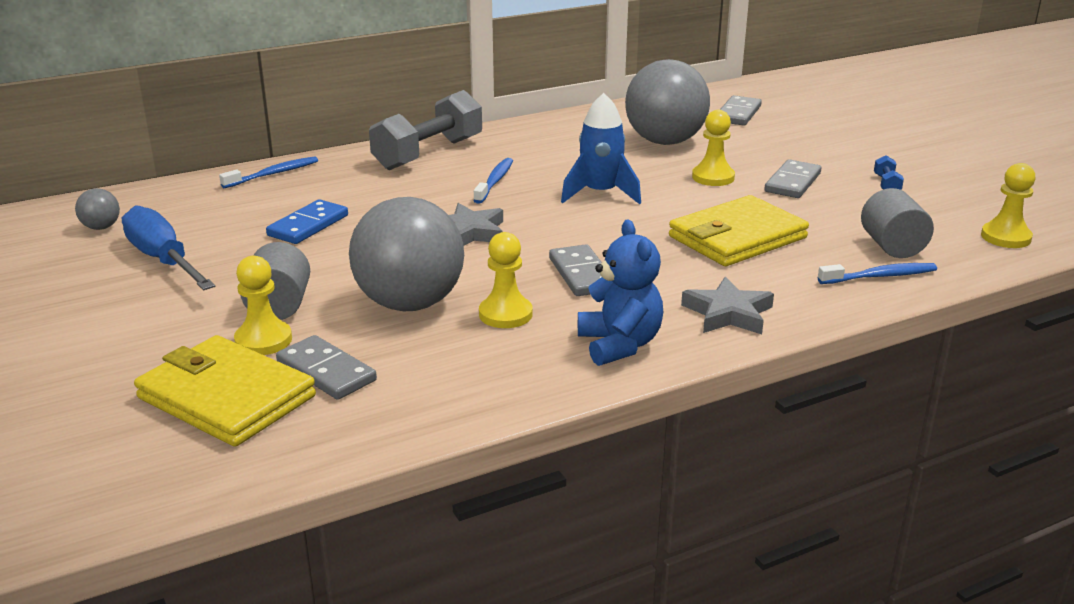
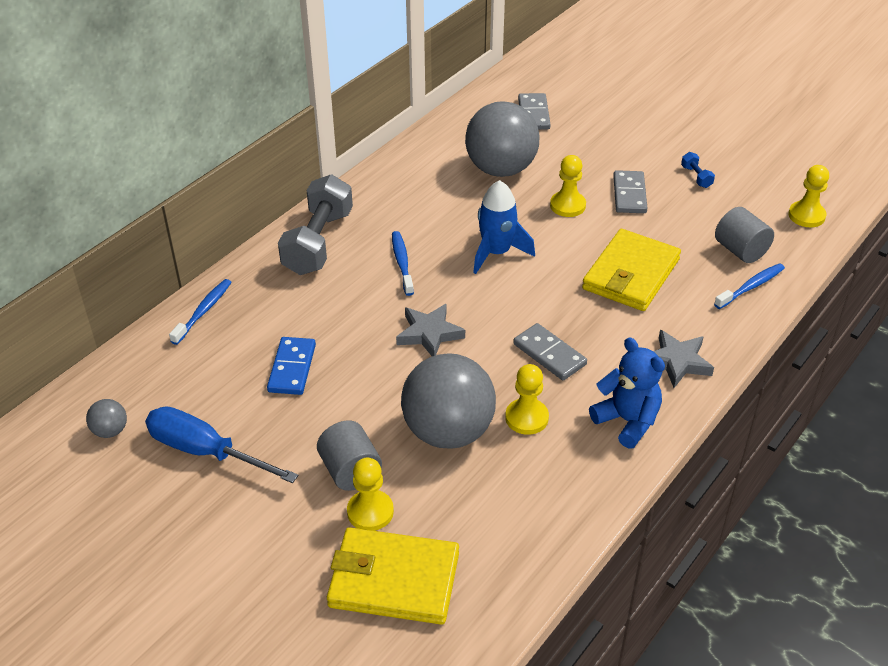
camera: 25 degrees left, 15 degrees up
(326, 371) = (444, 526): grey domino -> none

